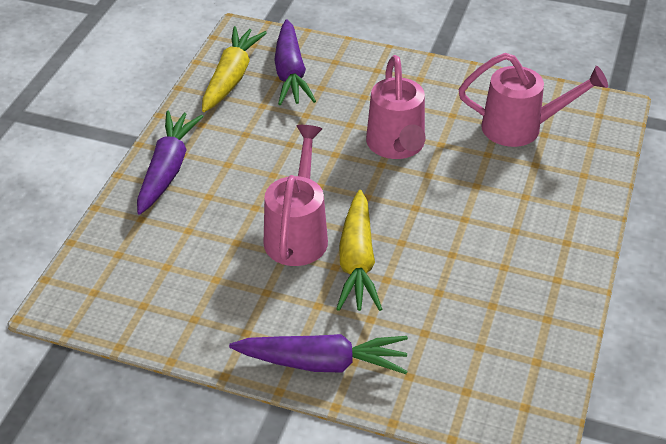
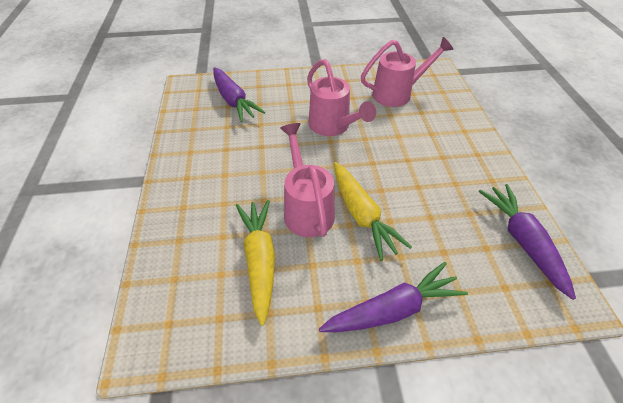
camera: 25 degrees left, 5 degrees up
(167, 169) = (181, 193): purple carrot -> purple carrot (522, 241)
(231, 77) = (194, 114): yellow carrot -> yellow carrot (259, 260)

